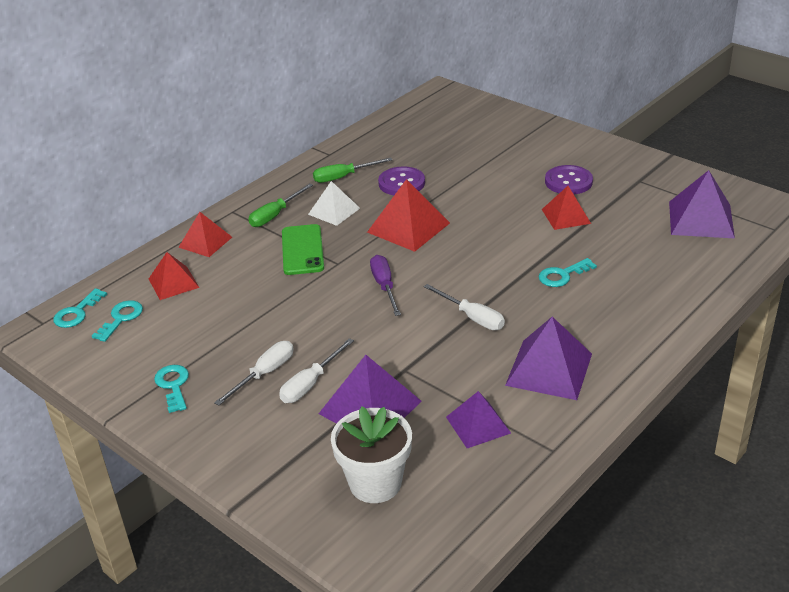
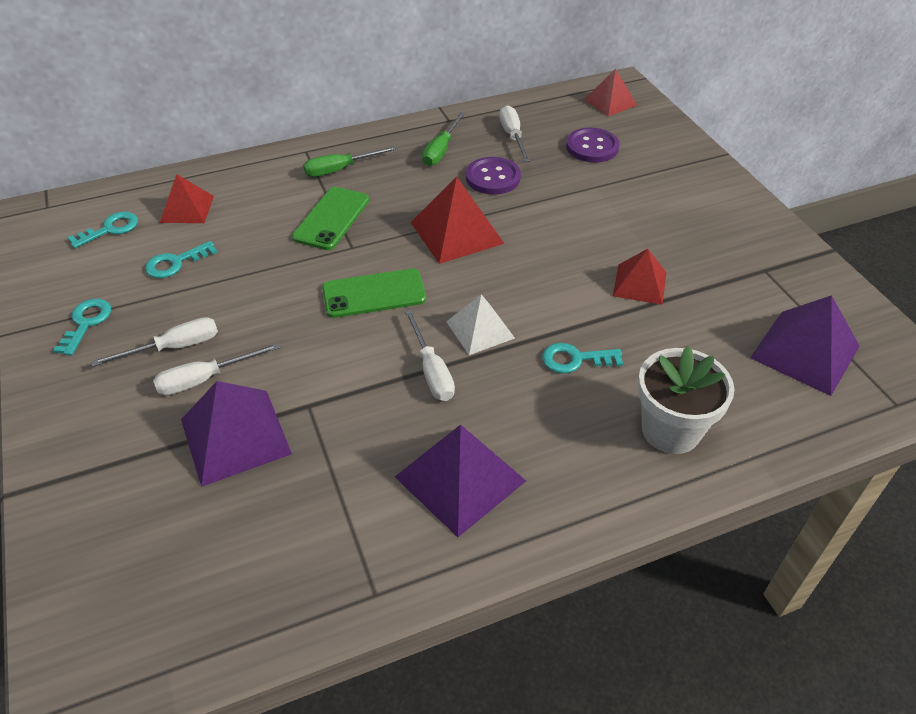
camera: 25 degrees right, 10 degrees up
(77, 313) = (81, 208): turquoise key -> turquoise key (175, 263)
(205, 242) = (253, 175): red pyramid -> red pyramid (610, 102)
(334, 211) = (399, 185): white pyramid -> white pyramid (480, 329)
(343, 177) = (441, 150): green screwdriver -> green screwdriver turned 75 degrees counterclockwise
(375, 483) = (158, 536): white flower pot -> white flower pot (670, 430)
(384, 286) = (374, 293): purple screwdriver -> green phone
(390, 150) = (513, 136): none -> white screwdriver
(478, 424) = (323, 515): purple pyramid -> none
(568, 182) = (677, 241): purple button -> purple button (592, 147)

